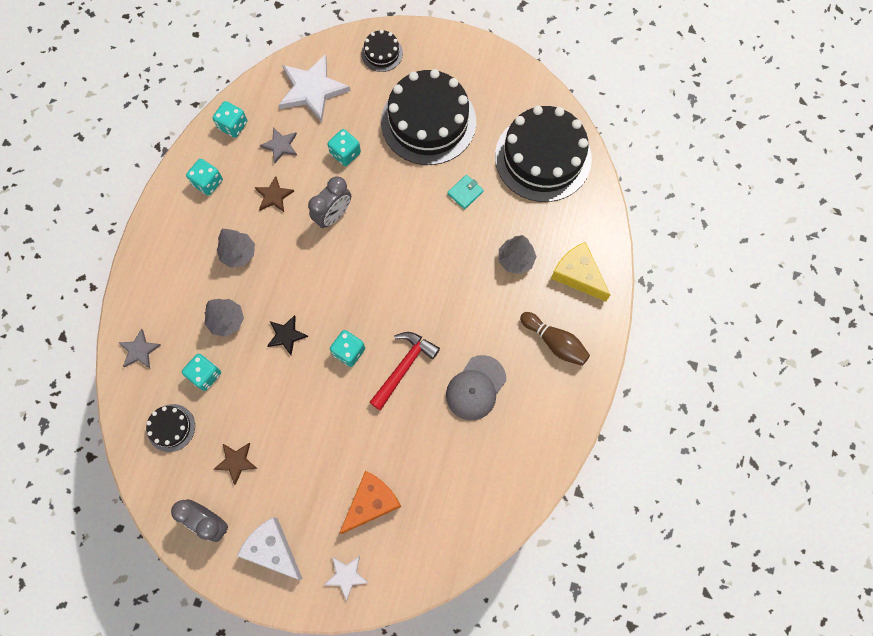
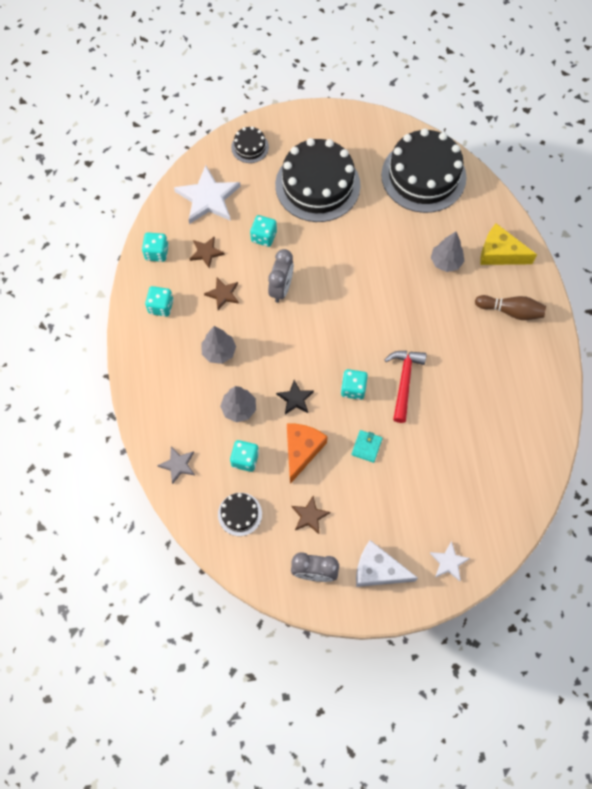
camera: 25 degrees left, 5 degrees down
(280, 146) = (206, 252): grey star -> brown star
(371, 502) = (437, 496): orange cheese -> orange cheese (301, 450)
(465, 193) = (377, 227): turquoise wallet -> turquoise wallet (366, 447)
(476, 388) = (469, 372): grey cap -> none

